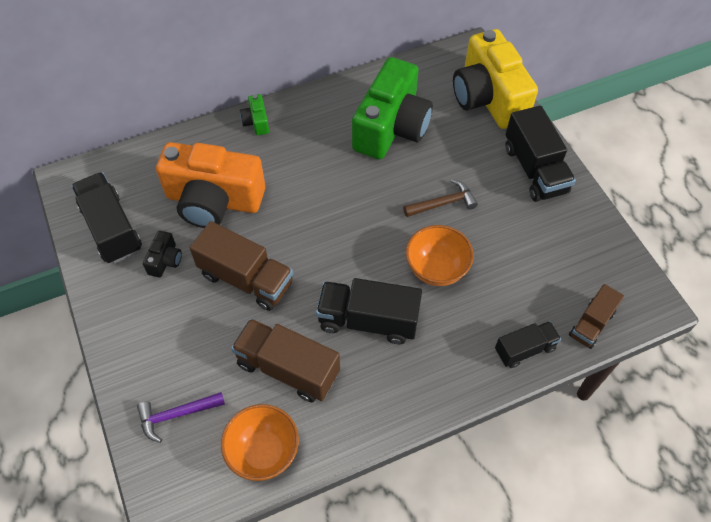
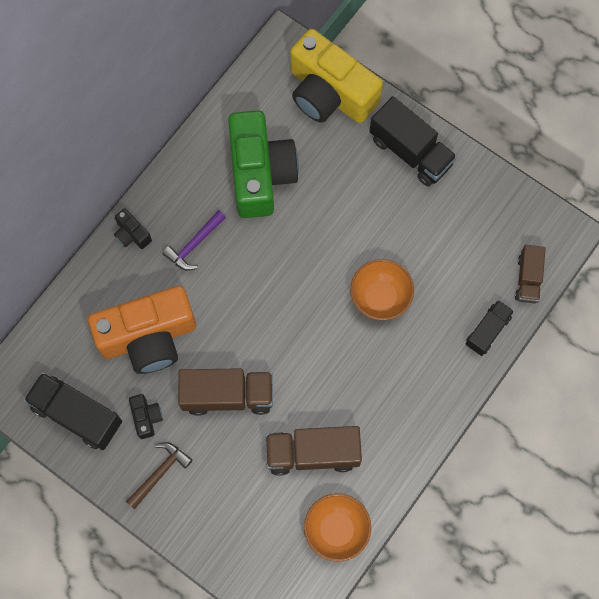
camera: 30 degrees left, 15 degrees up
(176, 415) = (250, 541): purple hammer -> purple hammer (194, 244)
(256, 122) = (132, 234): green camera -> black camera
(368, 320) = (351, 375): black truck -> none
(443, 203) = (350, 229): brown hammer -> brown hammer (160, 473)

